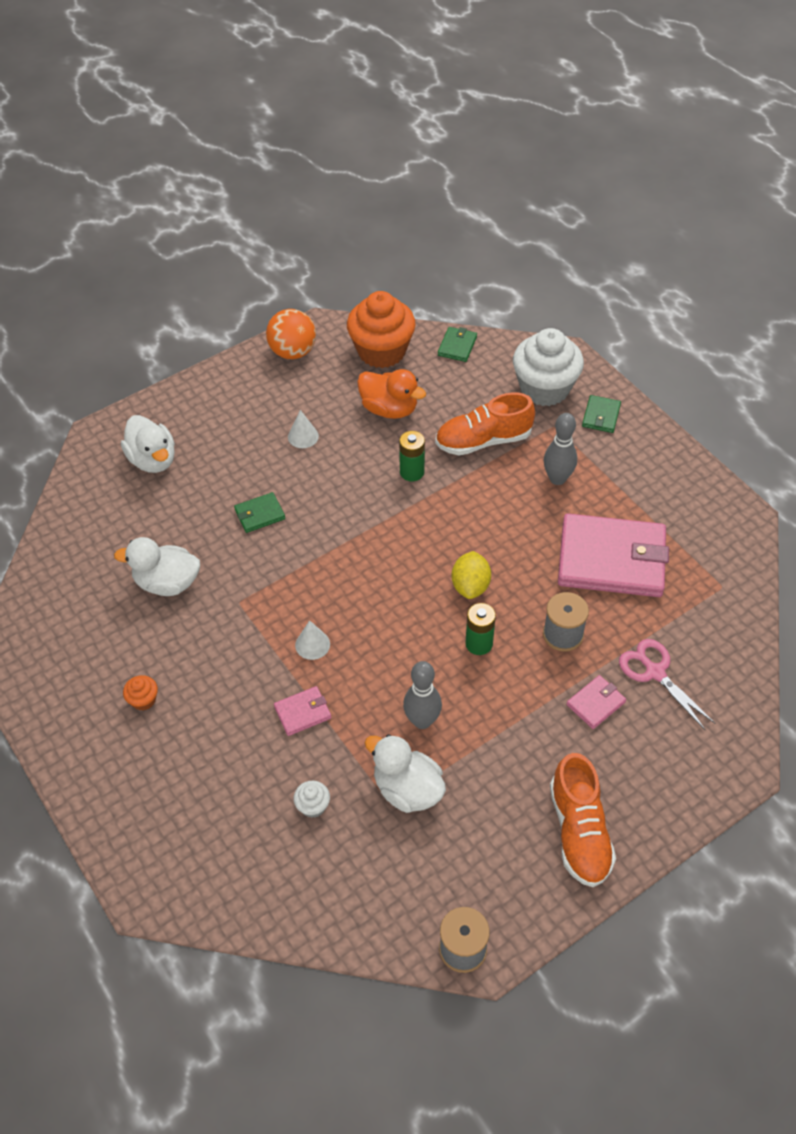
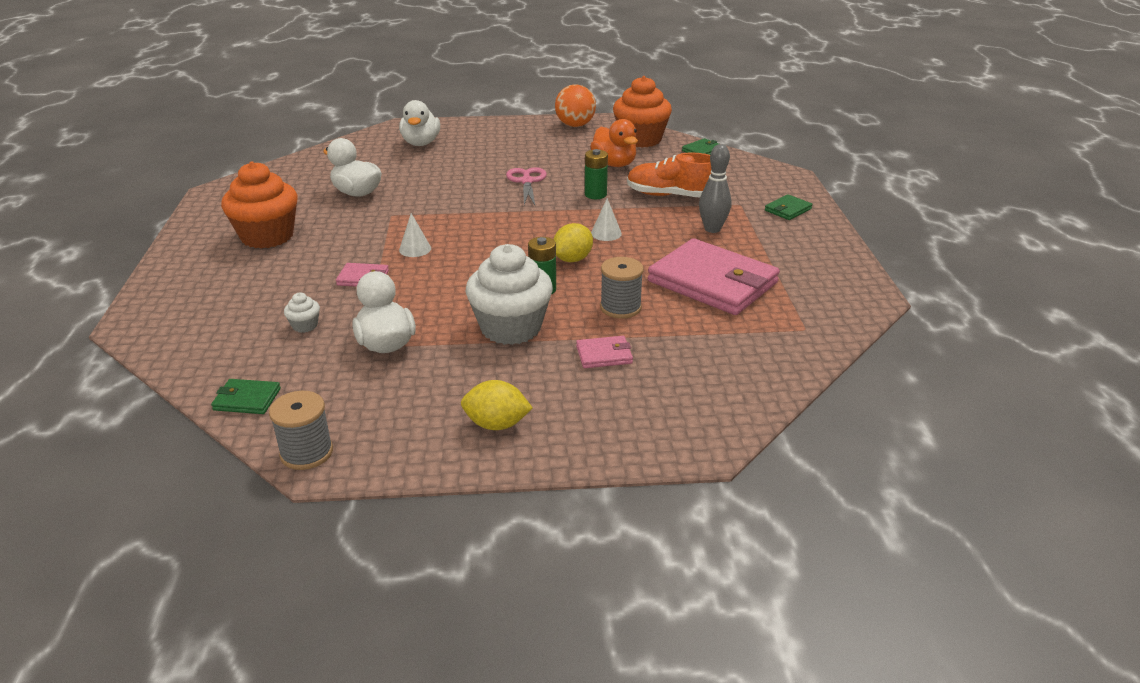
camera: 30 degrees right, 20 degrees down
(143, 700) = (267, 236): orange cupcake -> orange cupcake, size x2.43
(259, 514) = (459, 183): green wallet -> green wallet (247, 399)
(303, 436) = (535, 159): white cone -> white cone (606, 233)
(422, 720) = (445, 313): grey bowling pin -> none
(544, 388) = (752, 185): white cupcake -> white cupcake (511, 328)
(579, 832) = (496, 424): orange shoe -> yellow lemon
(655, 672) = (681, 356): pink scissors -> pink scissors (527, 181)

